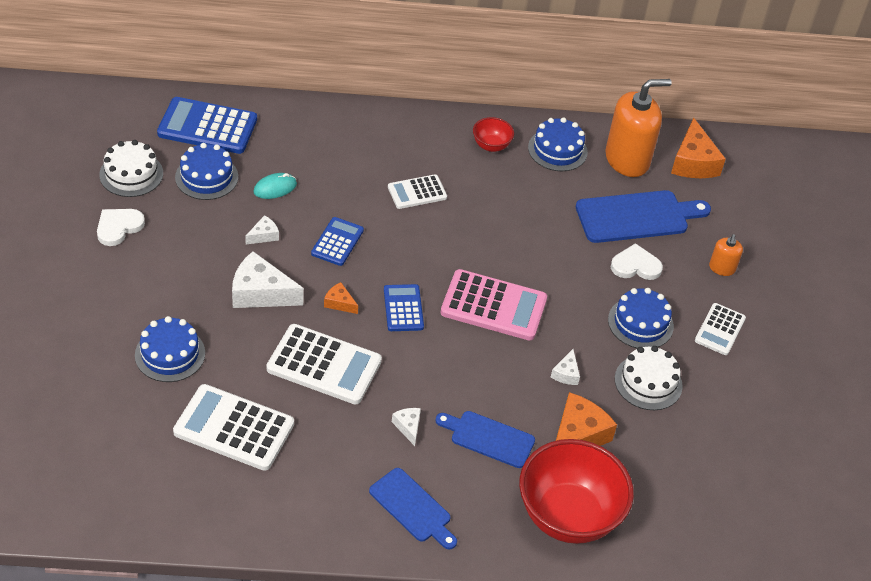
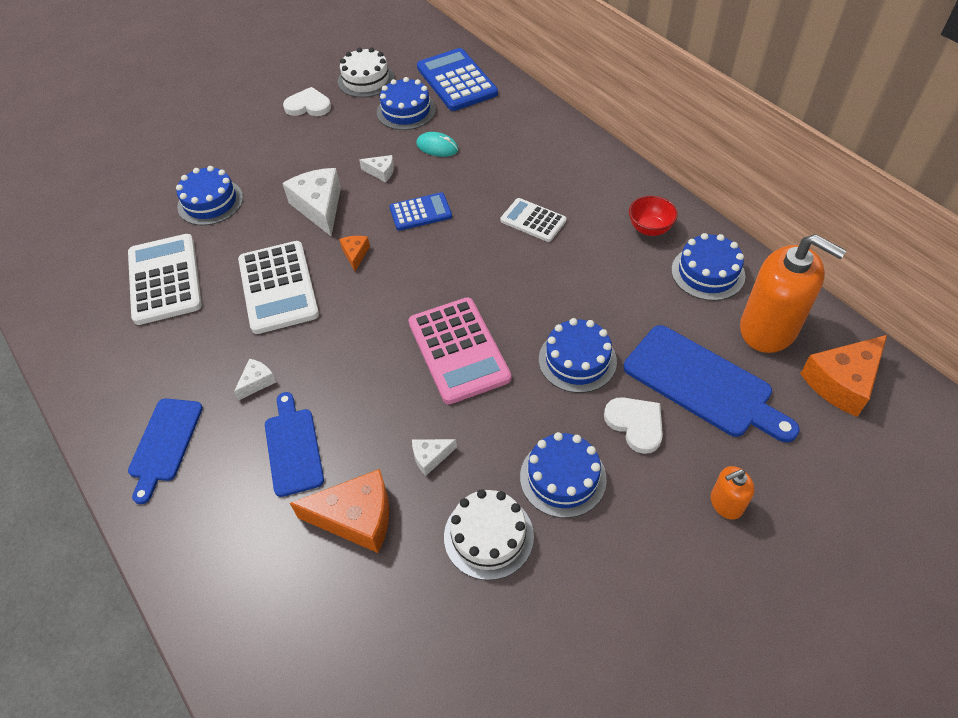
camera: 60 degrees right, 5 degrees up
(403, 308) = (390, 294): blue calculator -> none
(562, 256) = (577, 360): none -> blue cake
(568, 516) = (246, 575): red bowl -> none
(719, 329) = (634, 558): white calculator -> none

